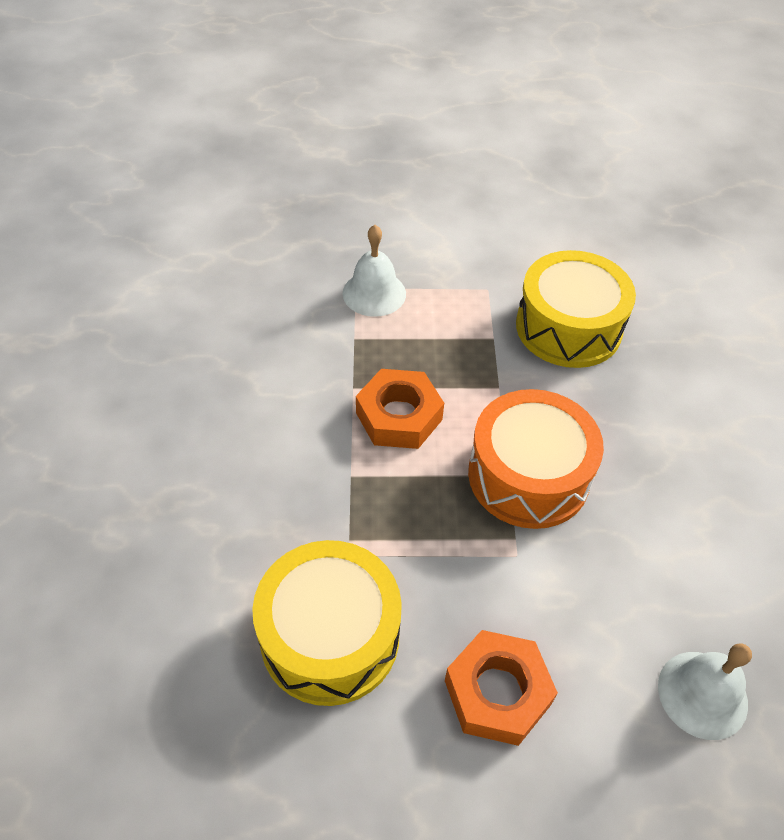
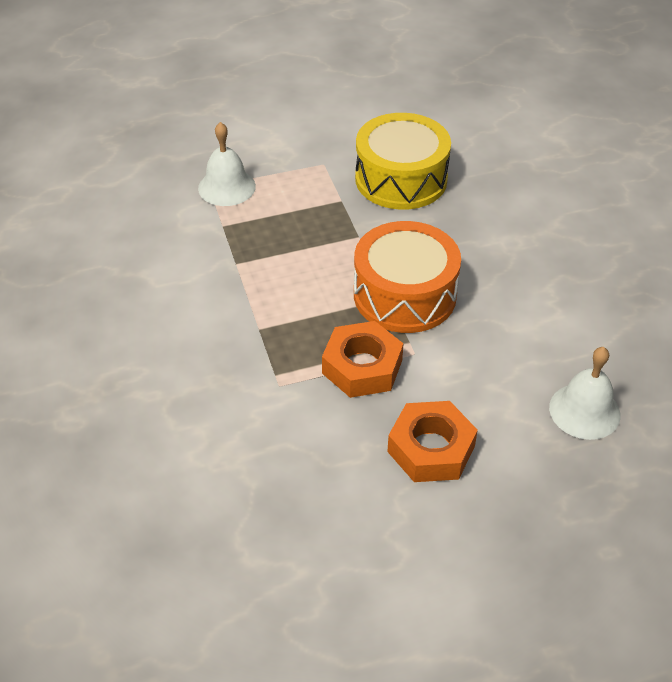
camera: 15 degrees left, 5 degrees down
(330, 636) = (285, 445): yellow drum -> none
(399, 416) = (283, 276): orange nut -> orange nut (362, 367)

